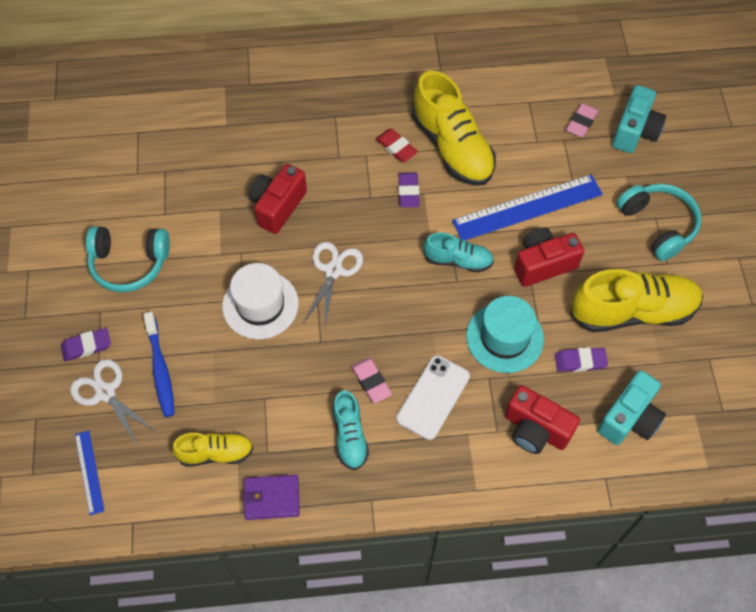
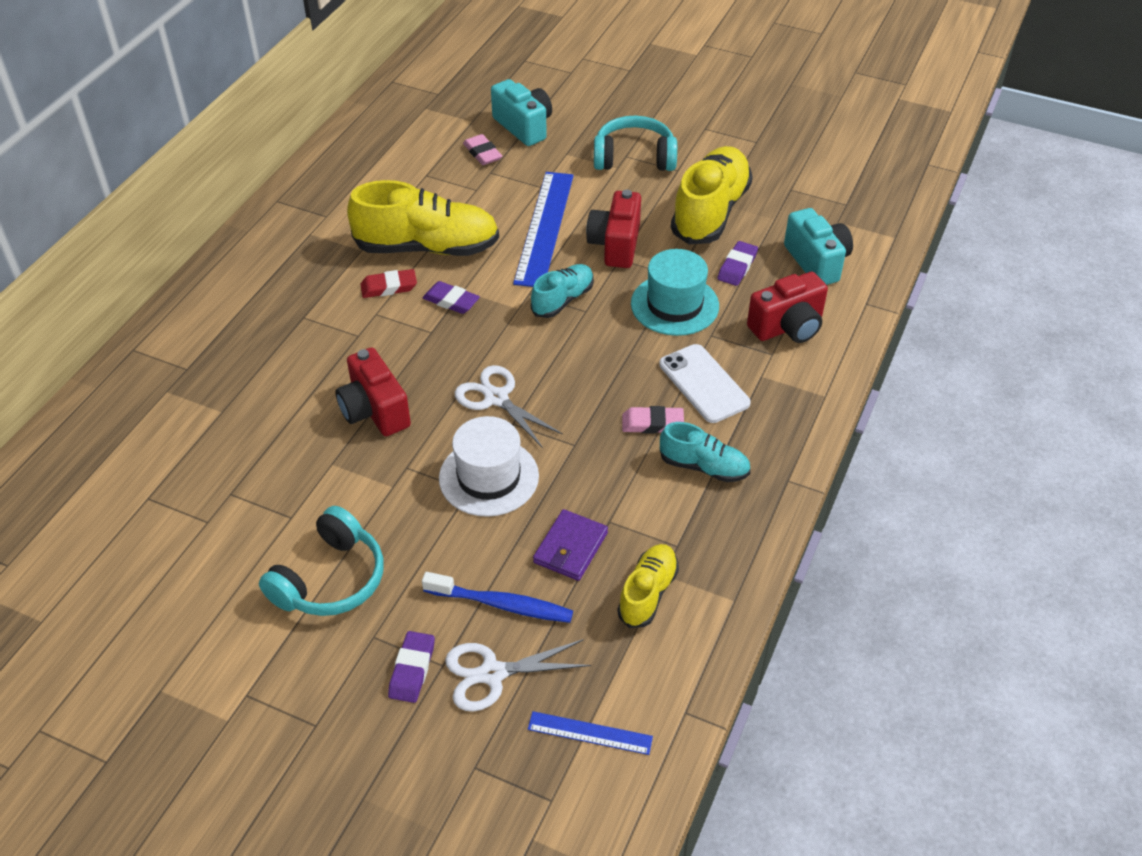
camera: 60 degrees left, 15 degrees down
(272, 498) = (735, 563): purple wallet -> purple wallet (570, 548)

